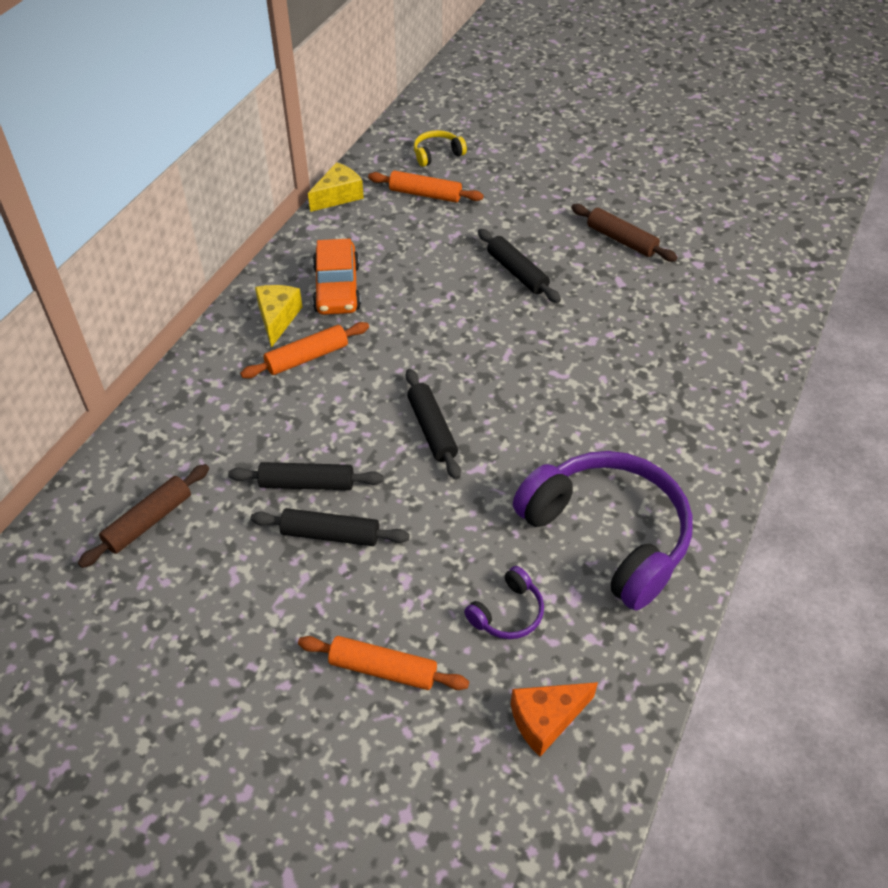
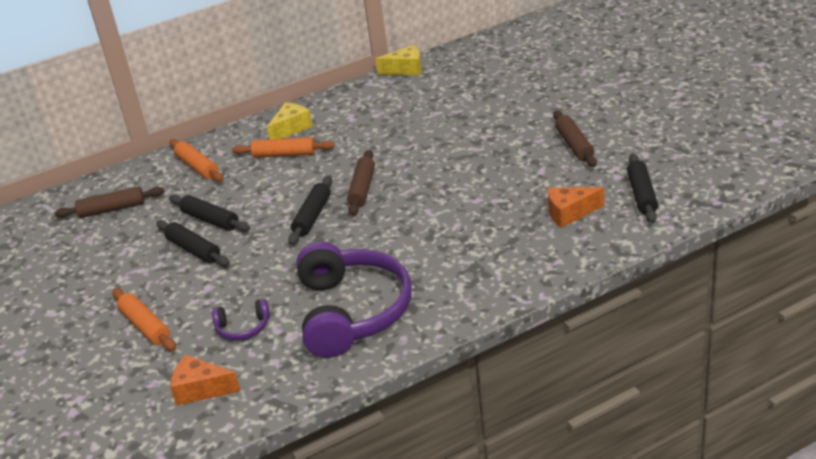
camera: 40 degrees right, 15 degrees down
(337, 288) = (345, 122): orange car -> none
(425, 194) = (464, 82): orange rolling pin -> orange rolling pin (197, 167)
(437, 154) = (501, 59): yellow headphones -> none
(452, 371) = (362, 189): none -> brown rolling pin
(517, 272) = (472, 145): black rolling pin -> black rolling pin (642, 194)
(699, 323) = (569, 213): none -> orange cheese

